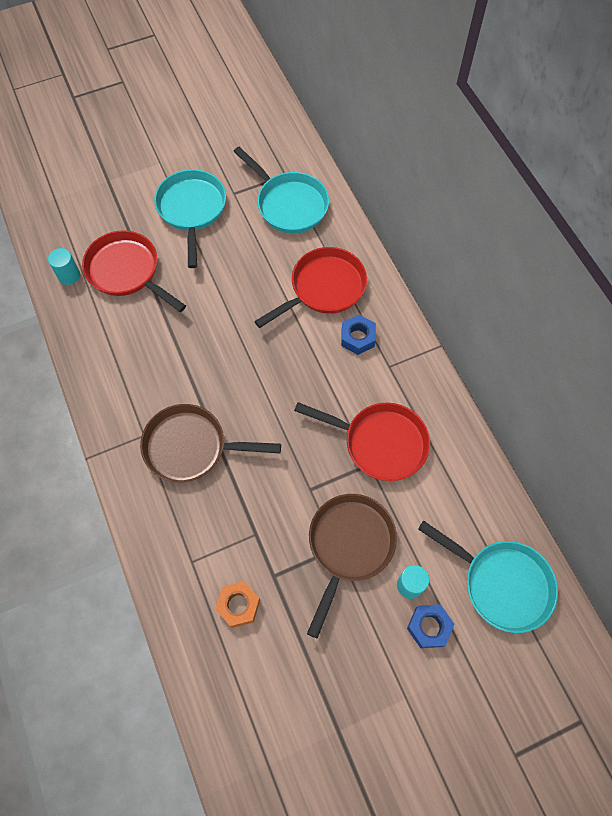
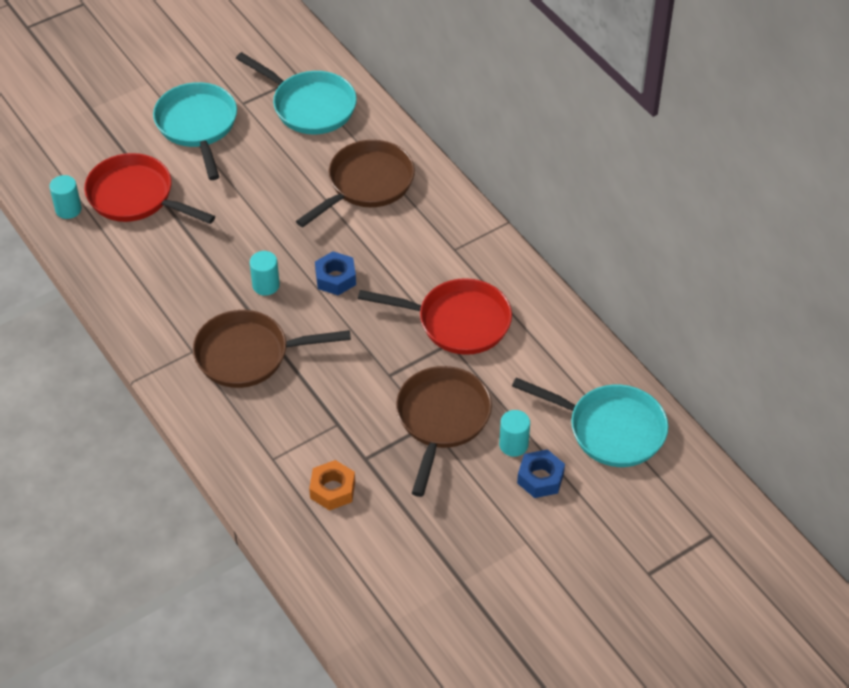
camera: 10 degrees left, 15 degrees down
(219, 377) = (266, 285): none -> turquoise cylinder
(324, 288) = (366, 184): red pan -> brown pan
(357, 338) = (414, 227): blue nut -> blue nut (335, 278)

